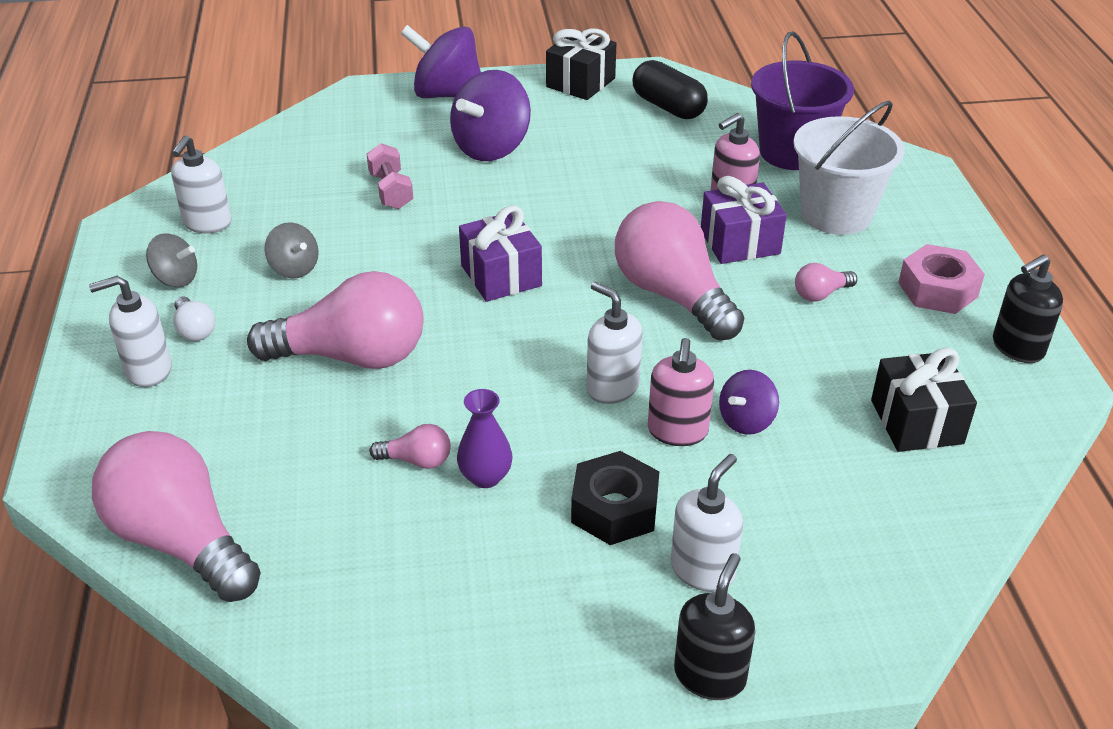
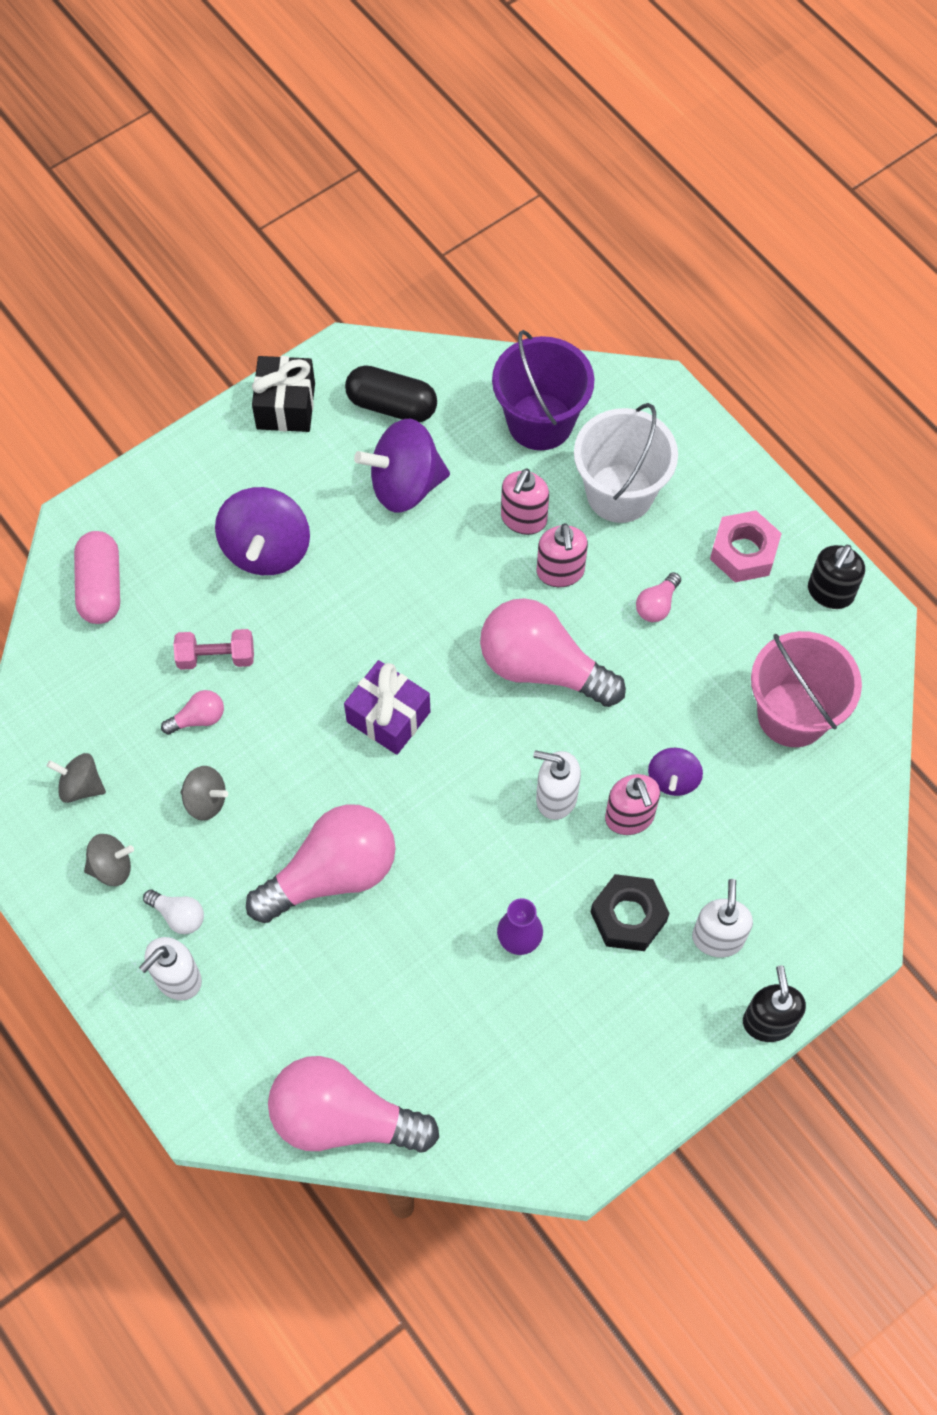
camera: 30 degrees left, 25 degrees up
(207, 223) = (81, 786): white soap dispenser -> grey spinning top
(343, 126) = (101, 587): none -> pink capsule
(391, 191) = (216, 657): pink dumbbell -> pink dumbbell turned 45 degrees counterclockwise
(417, 460) = (459, 951): pink light bulb -> pink light bulb (198, 718)
(447, 94) = (167, 488): purple spinning top -> purple spinning top (405, 485)
(740, 242) = (560, 572): purple gift -> pink soap dispenser
(916, 422) = (792, 714): black gift -> pink bucket

